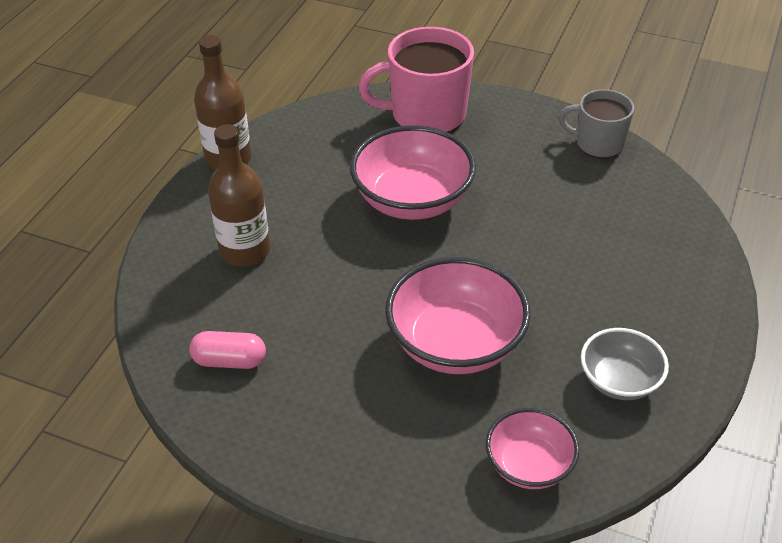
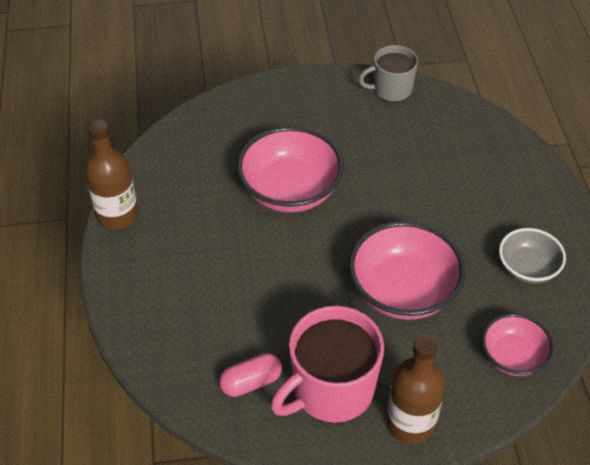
camera: 30 degrees left, 5 degrees up
(245, 251) = (193, 288): brown bottle -> brown bottle (410, 423)
(426, 114) = (248, 114): pink mug -> pink mug (331, 390)

